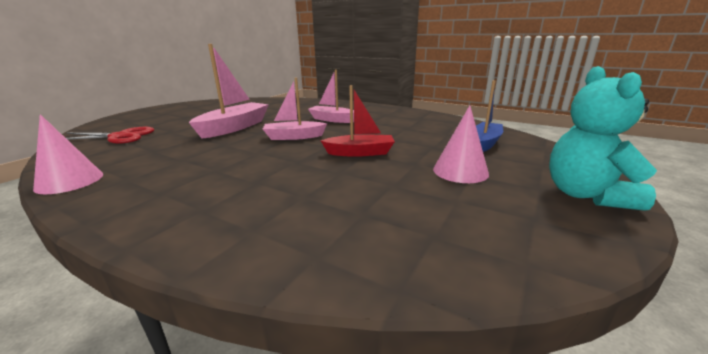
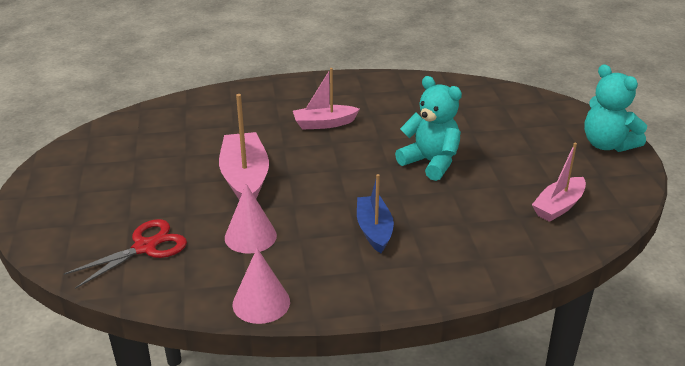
camera: 40 degrees left, 10 degrees up
(294, 137) = (338, 166): pink boat -> pink boat (558, 206)
(360, 152) = (430, 162): red boat -> turquoise teddy bear
(460, 171) = (524, 153): pink cone -> pink cone (250, 236)
(484, 143) = (502, 111): blue boat -> blue boat (374, 230)

